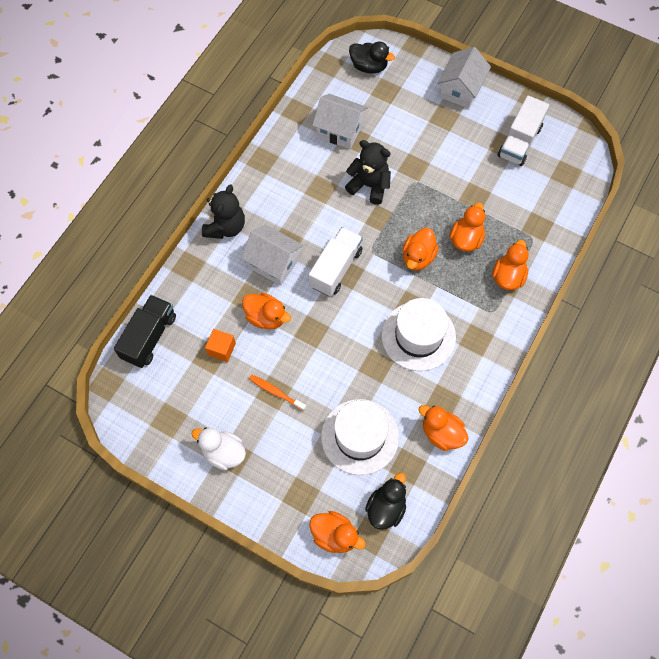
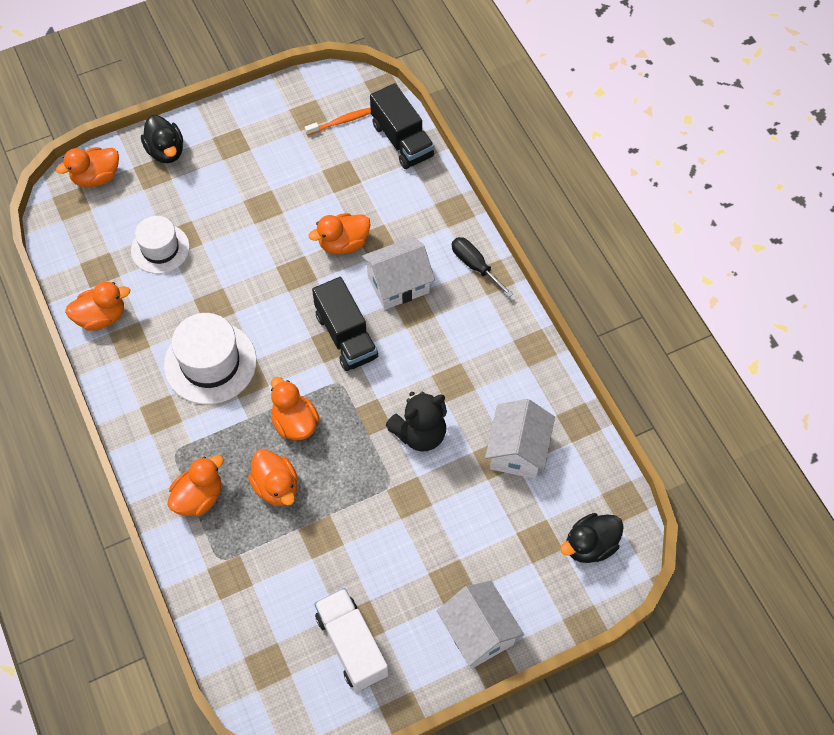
camera: 125 degrees right, 5 degrees down
(221, 349) = (341, 189): orange cube -> none
(223, 453) = (241, 138): white duck -> none
(225, 227) = (475, 265): black teddy bear -> black screwdriver
(276, 392) = (261, 208): orange toothbrush -> orange toothbrush (340, 122)
(335, 268) = (346, 336): white truck -> black truck
(339, 130) = (517, 450): white house -> white house turned 45 degrees counterclockwise
(360, 436) = (160, 249): white hat -> white hat, size x0.66
(386, 508) = (81, 229): black duck -> black duck (166, 151)
(508, 276) = (199, 497): orange duck -> orange duck turned 105 degrees counterclockwise

